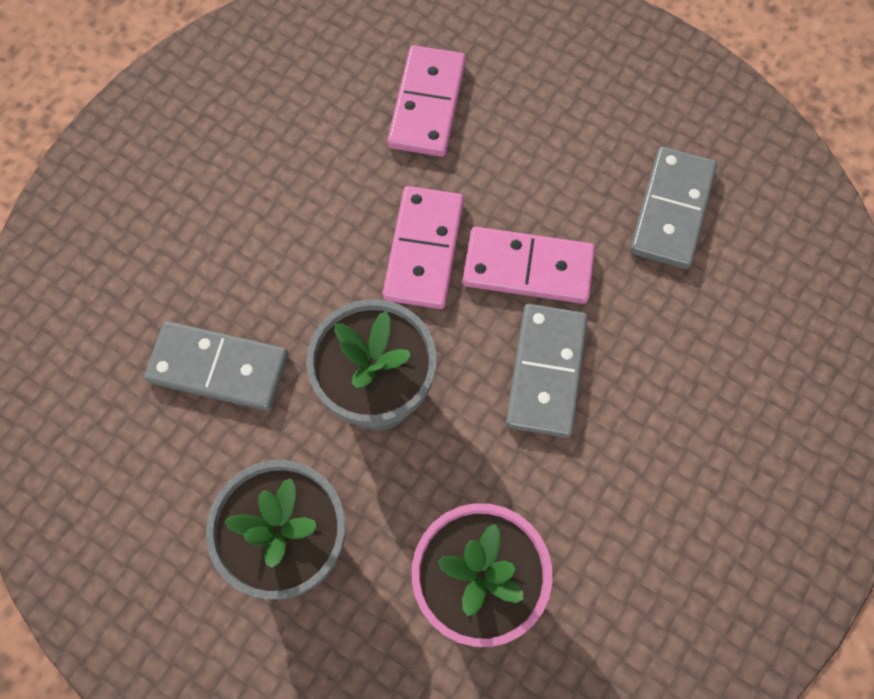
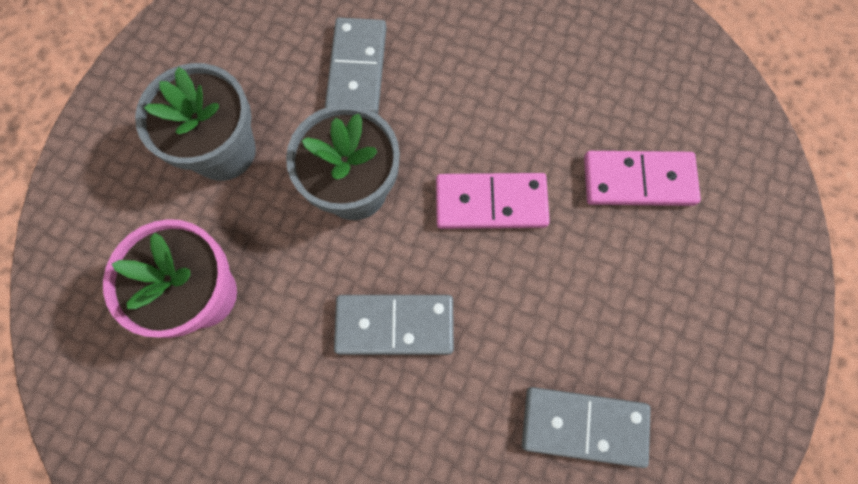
camera: 80 degrees right, 5 degrees up
(528, 268) = (492, 295): pink domino -> none

